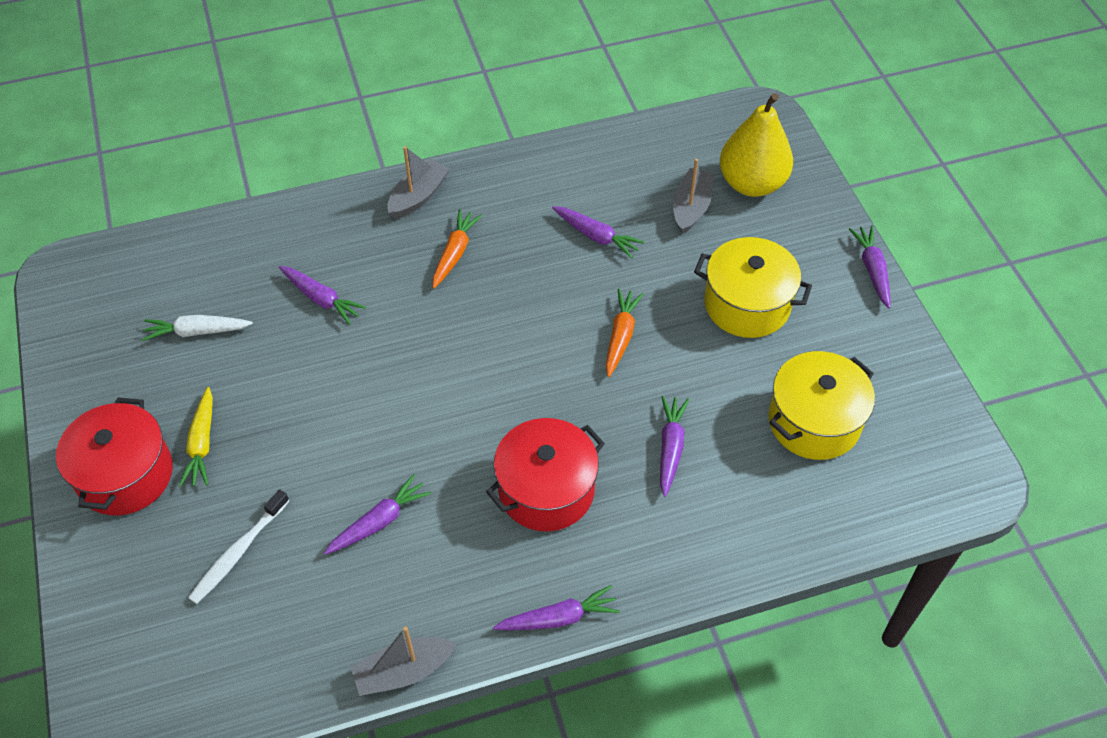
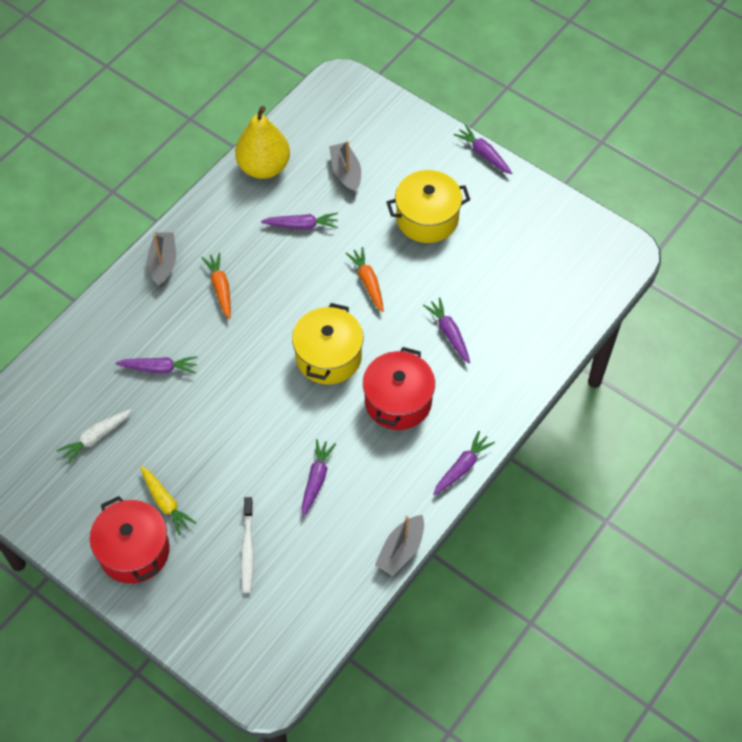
camera: 35 degrees left, 5 degrees up
(752, 183) = (371, 135): yellow pear -> yellow pear (264, 167)
(814, 421) = (517, 269): yellow pot -> yellow pot (328, 356)

